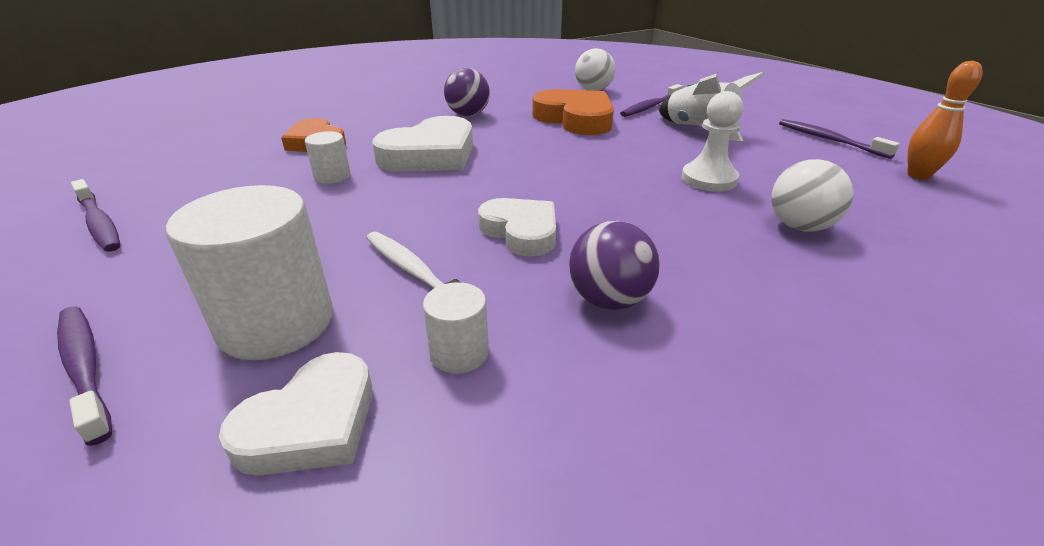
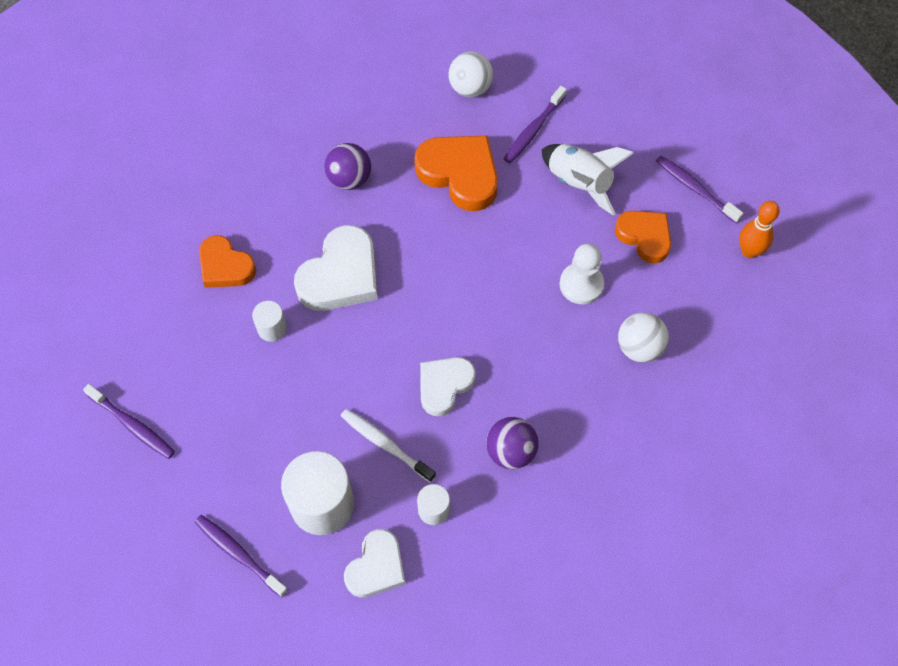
camera: 10 degrees left, 30 degrees up
(521, 231) = (444, 386): white heart -> white heart turned 90 degrees counterclockwise
(780, 159) = (644, 237): none -> orange heart

